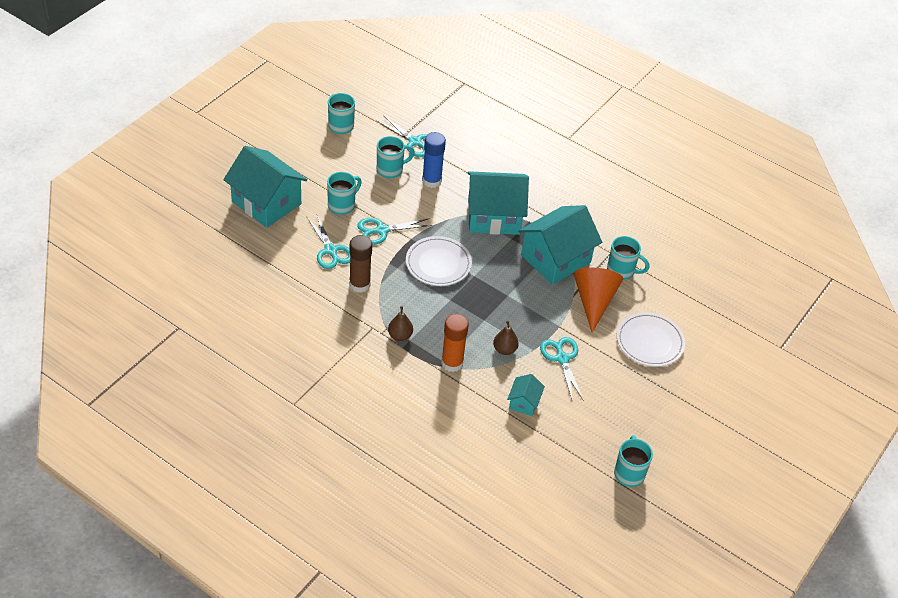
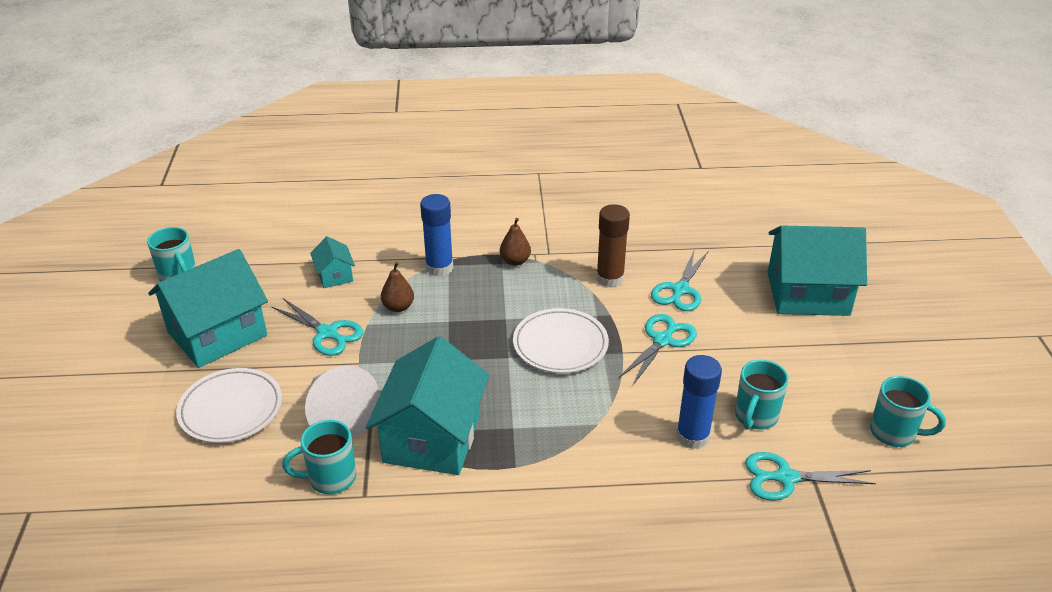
camera: 145 degrees right, 10 degrees down
(331, 251) = (680, 290): turquoise scissors -> turquoise scissors turned 90 degrees counterclockwise
(342, 205) = (739, 340): turquoise mug -> none
(452, 363) = (439, 268): orange glue stick -> blue glue stick
(494, 216) = (564, 442): turquoise house -> turquoise house (217, 334)
(594, 301) = (338, 415): orange cone -> white cone

